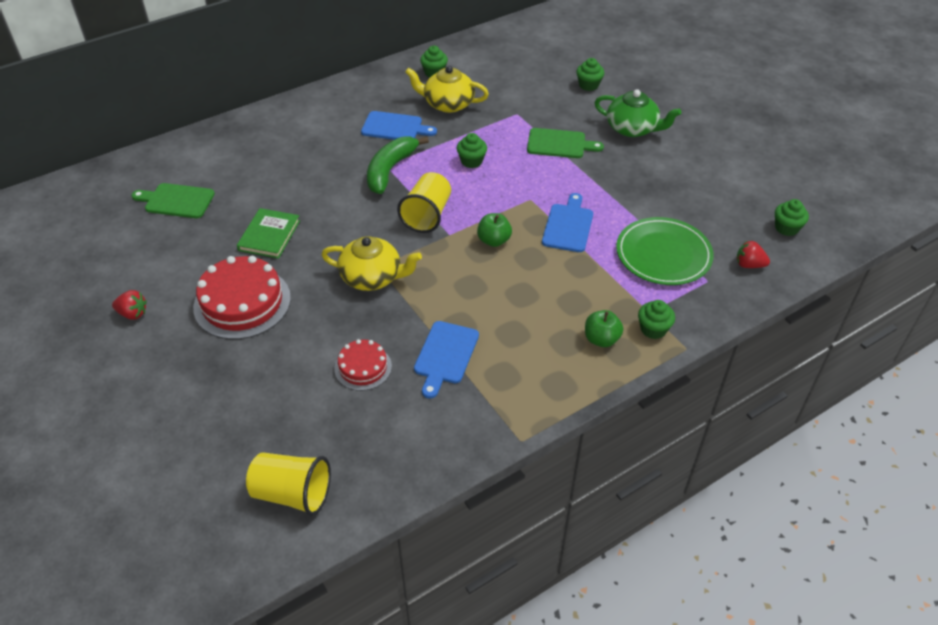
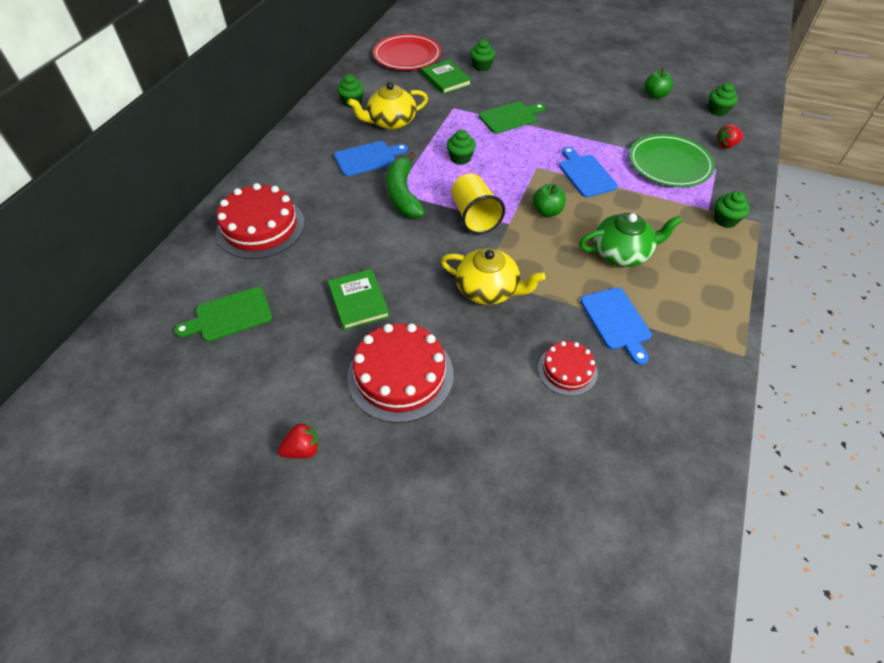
camera: 35 degrees left, 5 degrees up
(259, 146) = (260, 227): none -> red cake
(292, 493) = (639, 521): yellow cup -> none
(372, 277) = (488, 289): yellow teapot -> yellow teapot turned 45 degrees clockwise
(529, 48) = (407, 56): none -> red plate
(540, 84) = (446, 79): none -> green book
(601, 339) = (703, 246): green apple -> green apple (655, 95)
(632, 128) = (547, 85): green teapot -> green teapot (622, 253)

